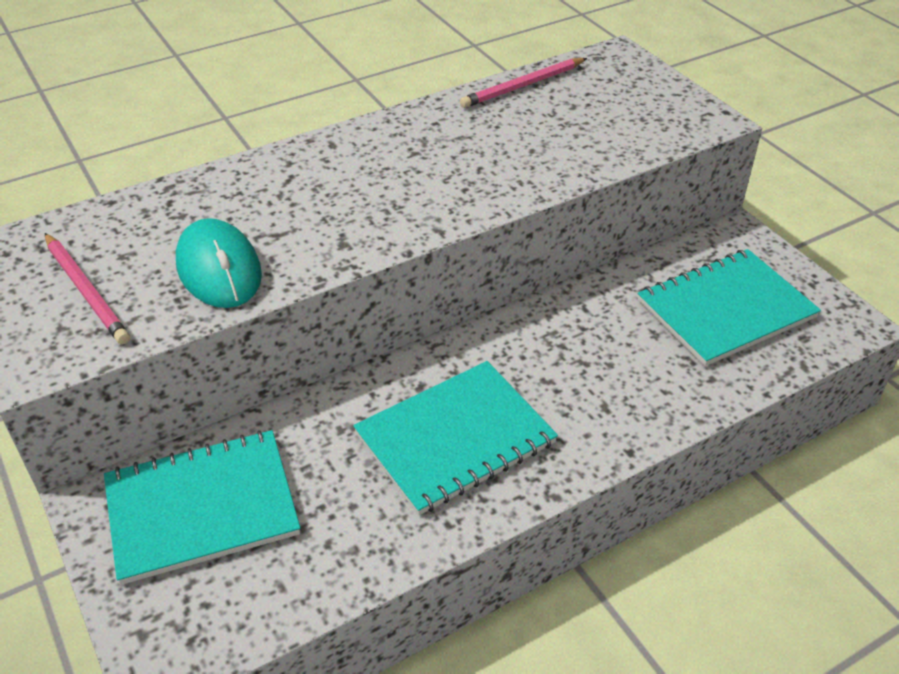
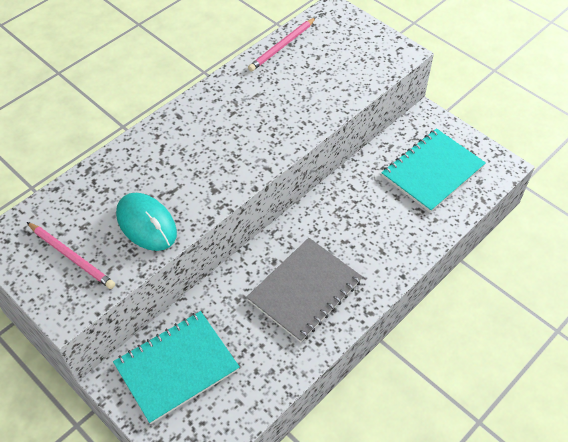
camera: 15 degrees left, 10 degrees up
(455, 438) = (305, 290): turquoise notebook -> grey notebook

